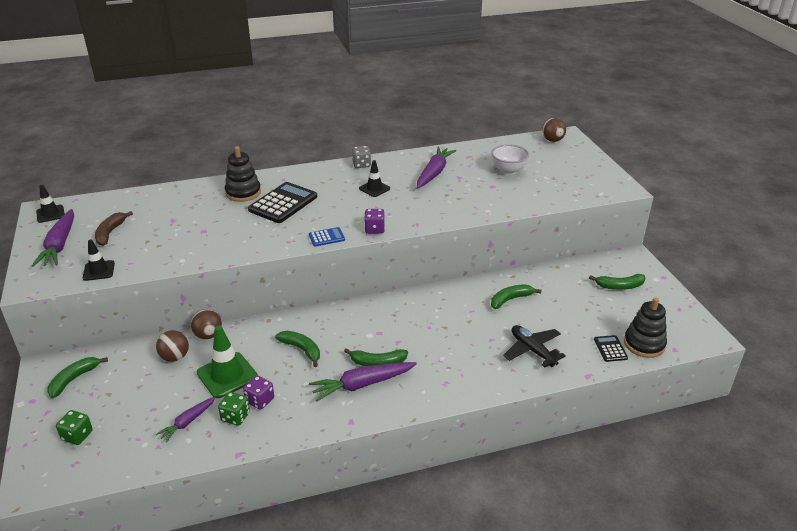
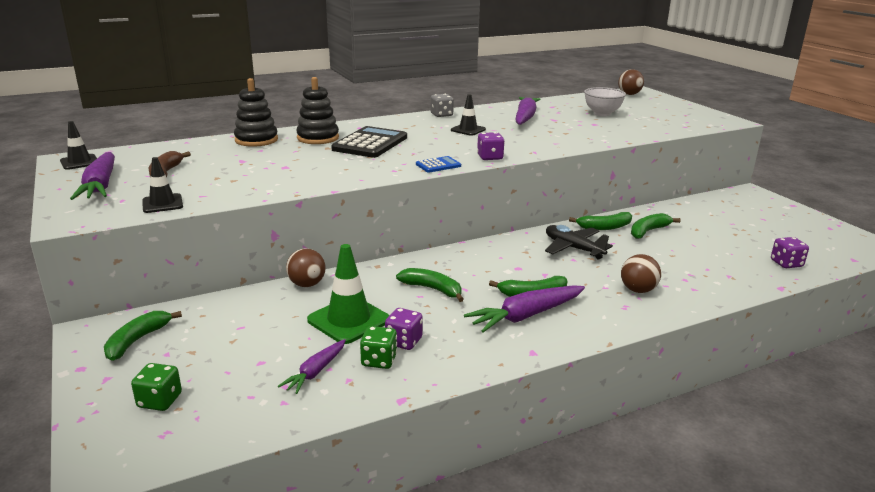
camera: 10 degrees left, 10 degrees down
(175, 357) = (271, 308): brown ball -> brown ball (638, 290)
(532, 350) = (703, 271): black plane -> black plane (573, 248)
(610, 349) = (786, 263): black calculator -> purple dice
(619, 286) = (754, 214): green banana -> green banana (604, 227)
(644, 344) = (818, 257): black stacking toy -> black stacking toy (256, 140)

